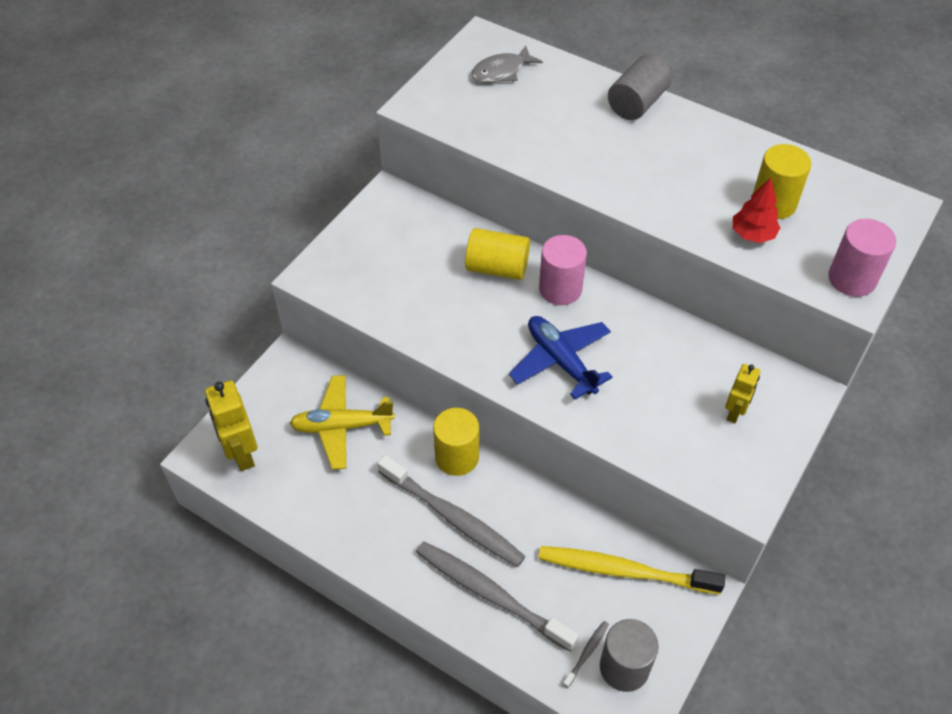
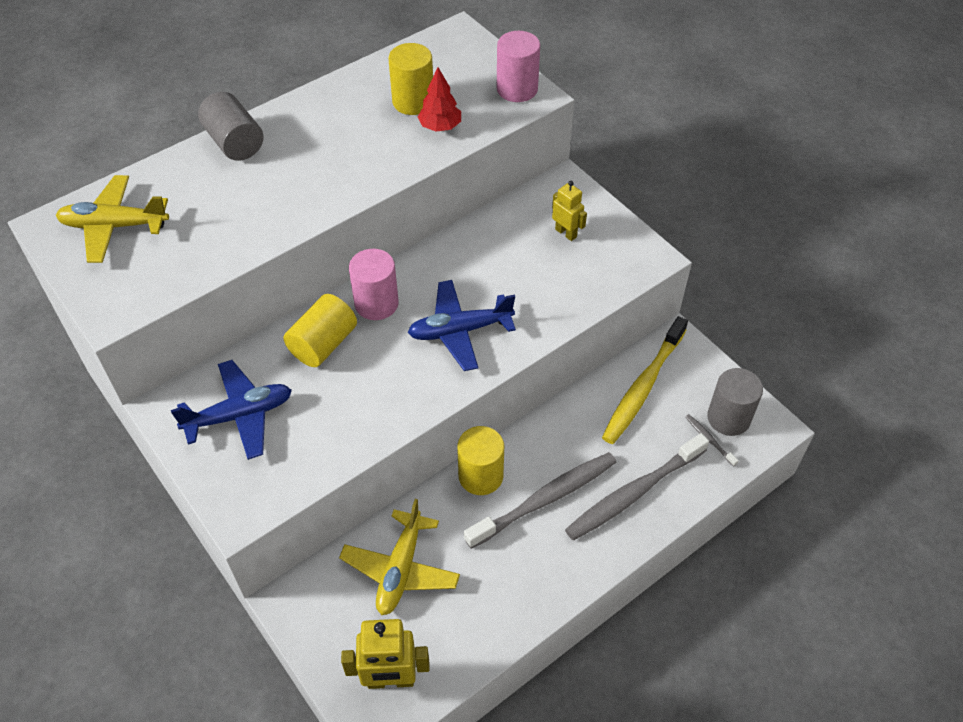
camera: 70 degrees left, 0 degrees up
(400, 241) = (239, 415): none -> blue plane
(501, 71) = (114, 226): grey fish -> yellow plane

